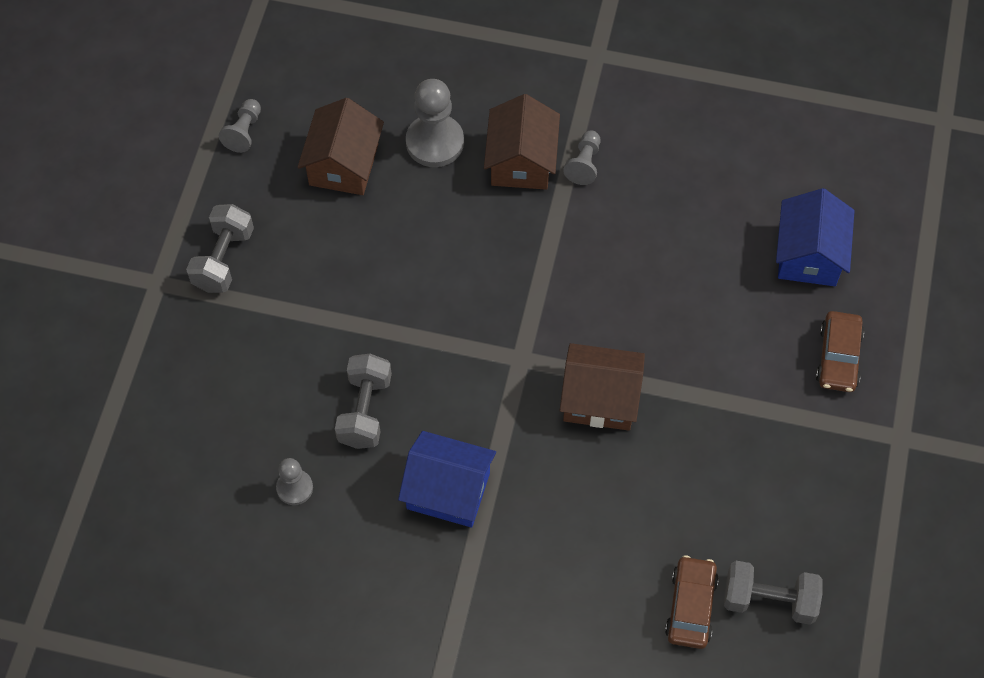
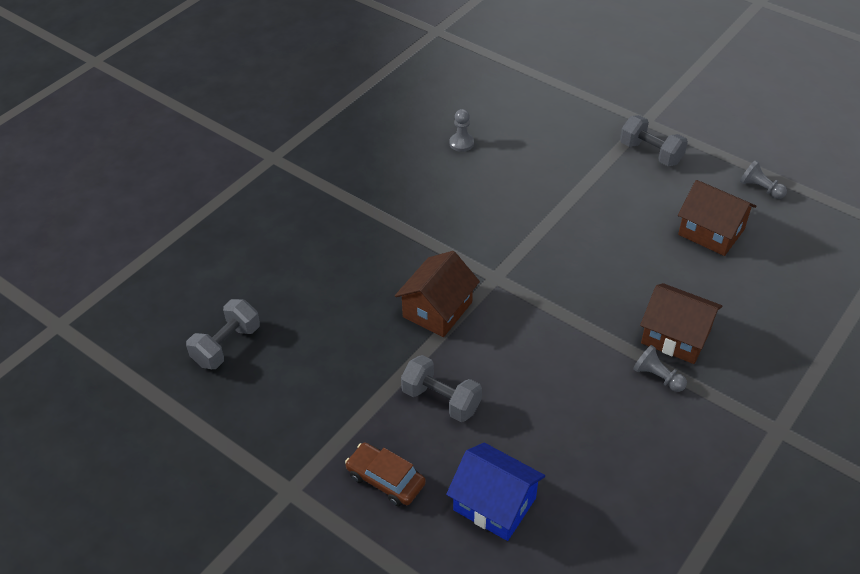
camera: 115 degrees right, 15 degrees down
(365, 411) = (498, 187): grey dumbbell -> grey dumbbell (441, 400)
(435, 142) = (714, 289): grey pawn -> none
(448, 490) = (416, 209): blue house -> none
(690, 606) = (254, 301): brown car -> none

